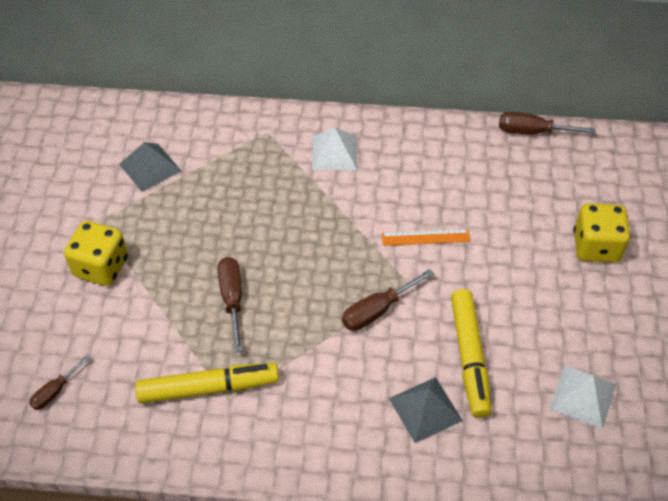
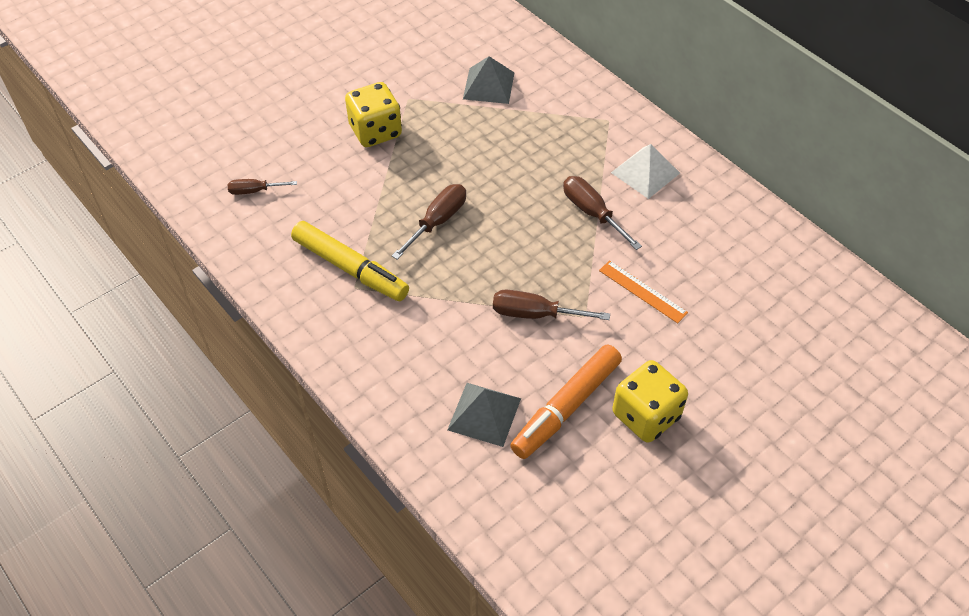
camera: 45 degrees right, 0 degrees up
(469, 357) = (566, 407): yellow marker -> orange marker
(532, 132) = (851, 280): brown screwdriver -> brown screwdriver (592, 213)
(583, 396) = (625, 516): white pyramid -> none
(596, 247) = (791, 416): yellow dice -> yellow dice (646, 415)

